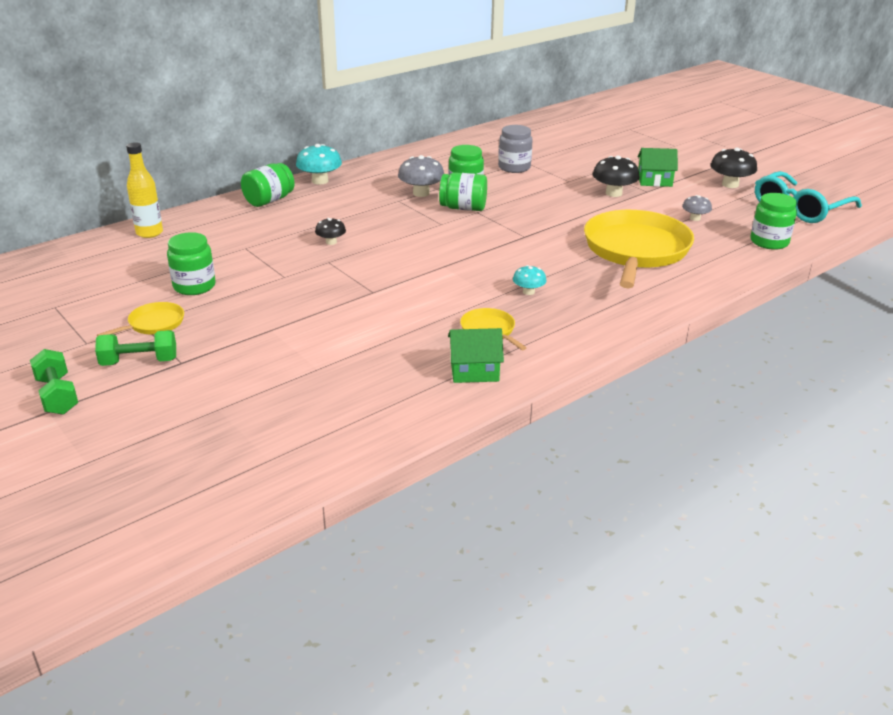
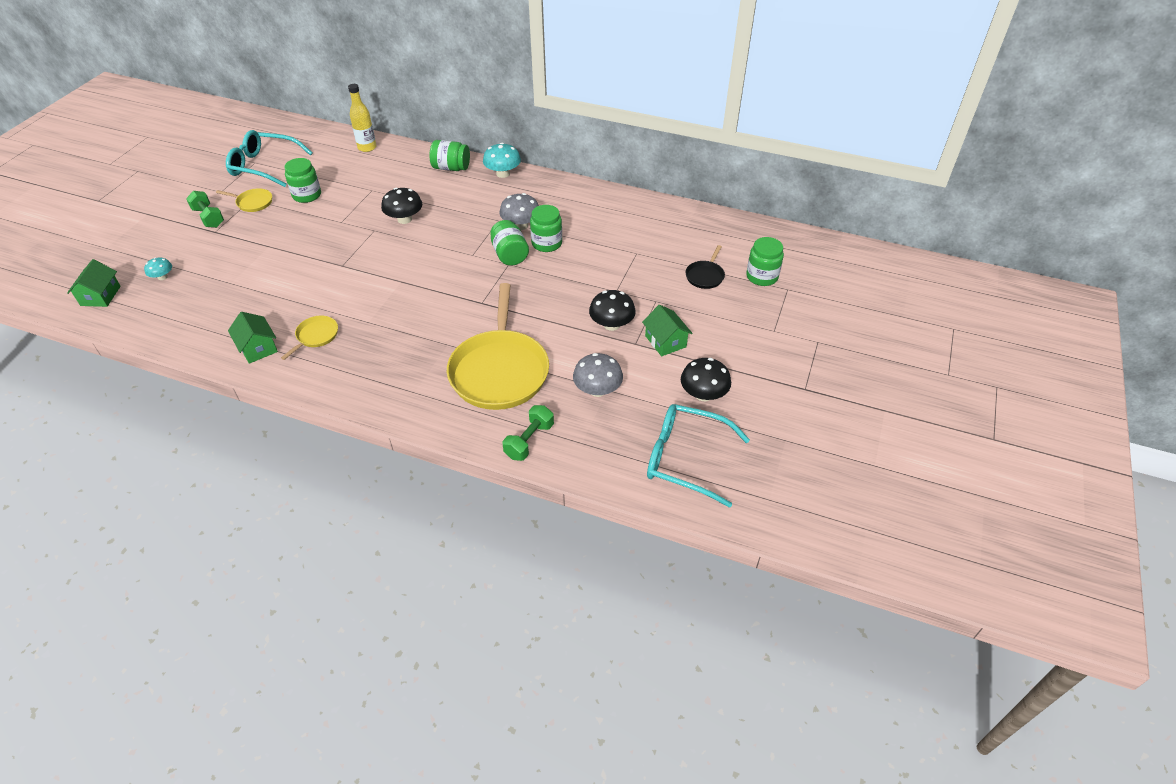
camera: 60 degrees right, 15 degrees up
(57, 396) = (163, 209): green dumbbell -> green dumbbell (529, 441)
(77, 301) = (265, 166): none -> turquoise glasses
(214, 482) = (100, 296): none -> green house
(331, 242) = (404, 219): black mushroom -> black mushroom, size x1.69
(514, 167) = (617, 252): grey jar -> none
(528, 292) = (386, 335): turquoise mushroom -> turquoise mushroom (162, 277)
(584, 147) = (705, 276): none -> black pan
(635, 250) = (499, 371): yellow pan -> yellow pan turned 105 degrees clockwise
(695, 218) = (597, 390): grey mushroom -> grey mushroom, size x1.69
(769, 242) = (582, 452): green jar -> green jar (762, 277)

